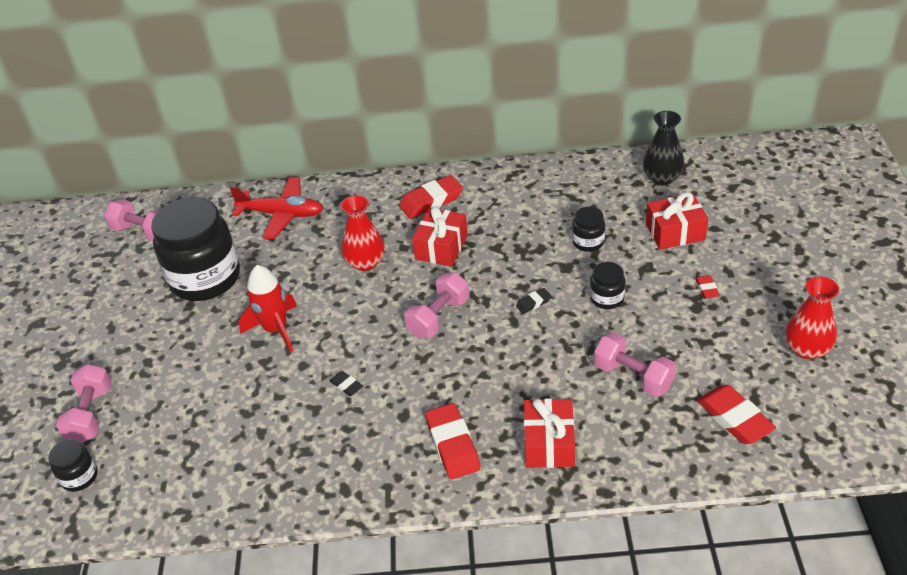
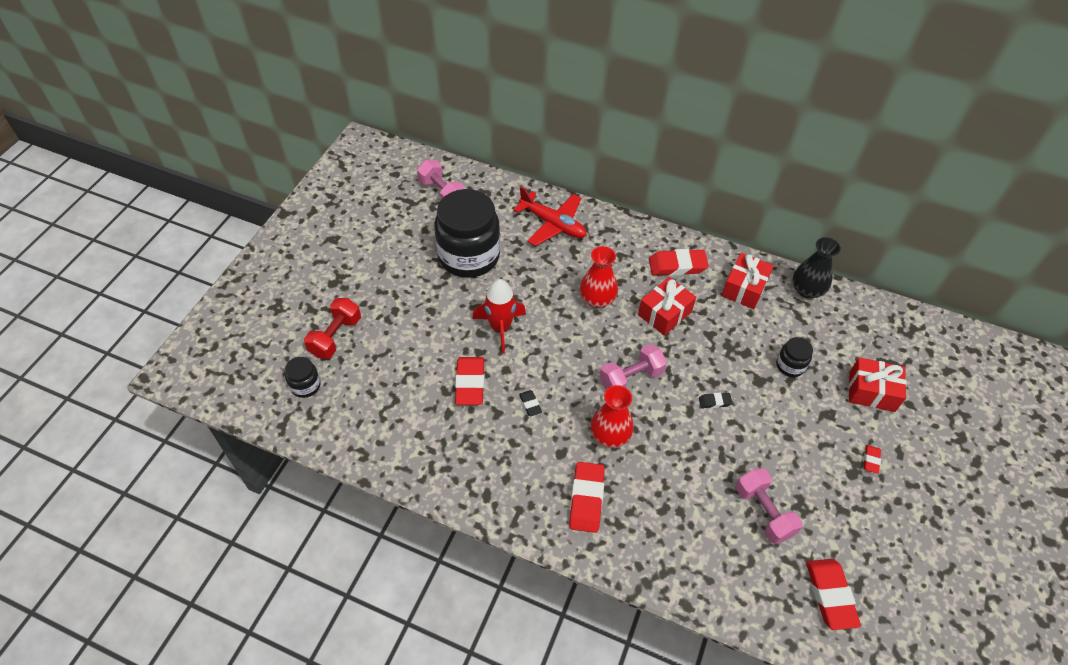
camera: 20 degrees right, 10 degrees up
(90, 415) = (335, 336): pink dumbbell -> red dumbbell
(270, 394) = (470, 383): none -> red eraser
(549, 443) = (663, 537): red gift -> red gift (744, 288)
(607, 298) = (778, 427): black jar -> none
(662, 178) = (888, 332): black vase -> black vase (807, 290)
(806, 349) = (930, 562): red vase -> red vase (610, 435)

